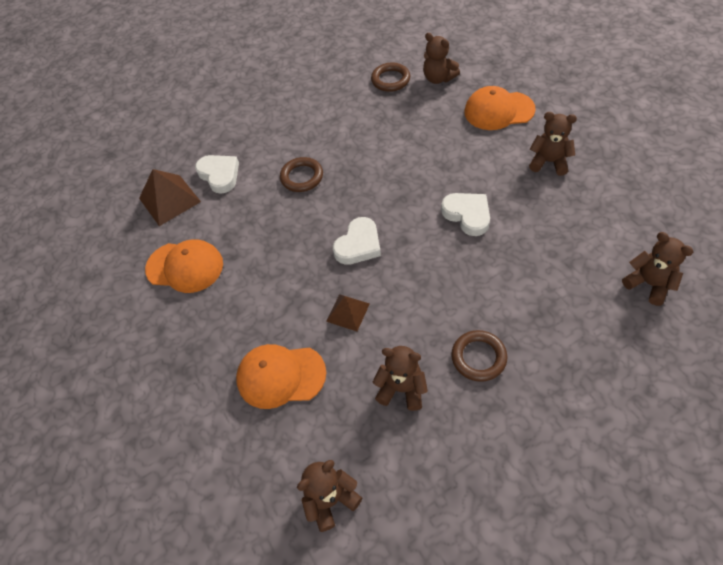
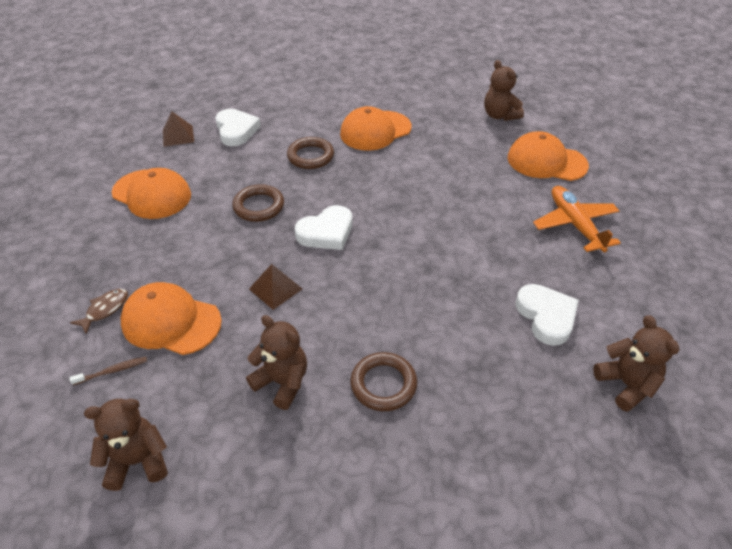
camera: 15 degrees right, 10 degrees down
(169, 200) = (178, 136): brown pyramid -> brown pyramid, size x0.61
(217, 389) = (105, 310): none -> brown fish
(261, 438) = (112, 371): none -> brown toothbrush
(342, 131) = (375, 131): none -> orange cap
(390, 80) = (450, 103): brown ring -> brown ring (259, 206)
(467, 215) = (455, 244): white heart -> white heart (546, 316)
(549, 162) = (575, 224): brown teddy bear -> orange plane

